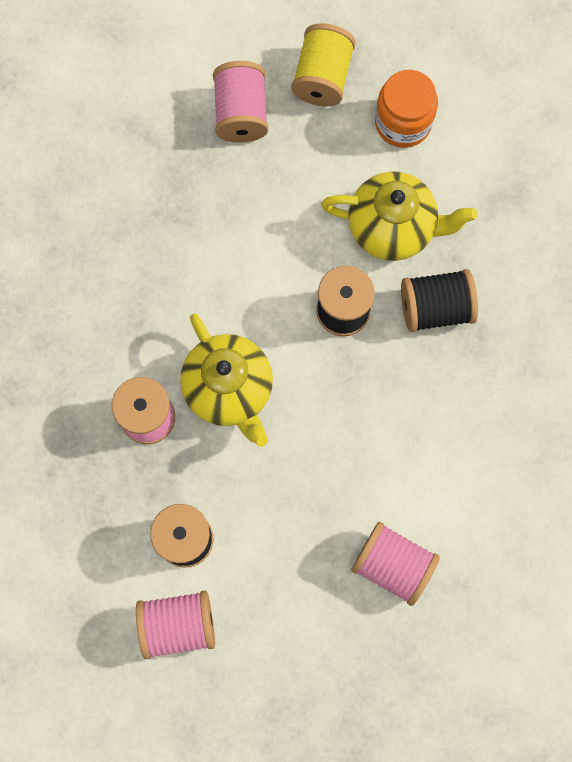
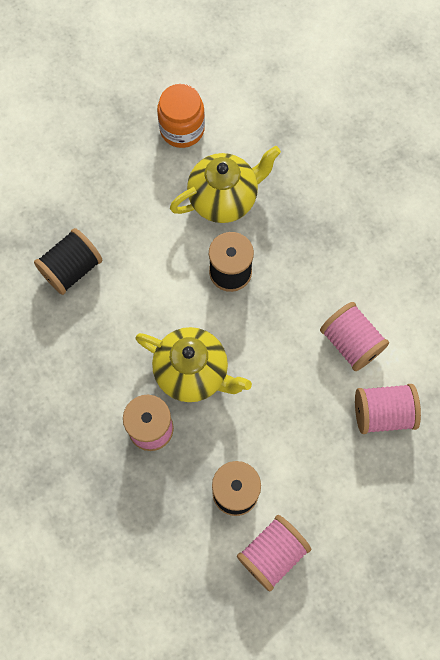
camera: 35 degrees left, 5 degrees down
(241, 113) = (70, 189): pink spool -> pink spool (351, 343)
(322, 77) = (108, 133): yellow spool -> none
(435, 308) = (288, 231): black spool -> black spool (72, 269)

